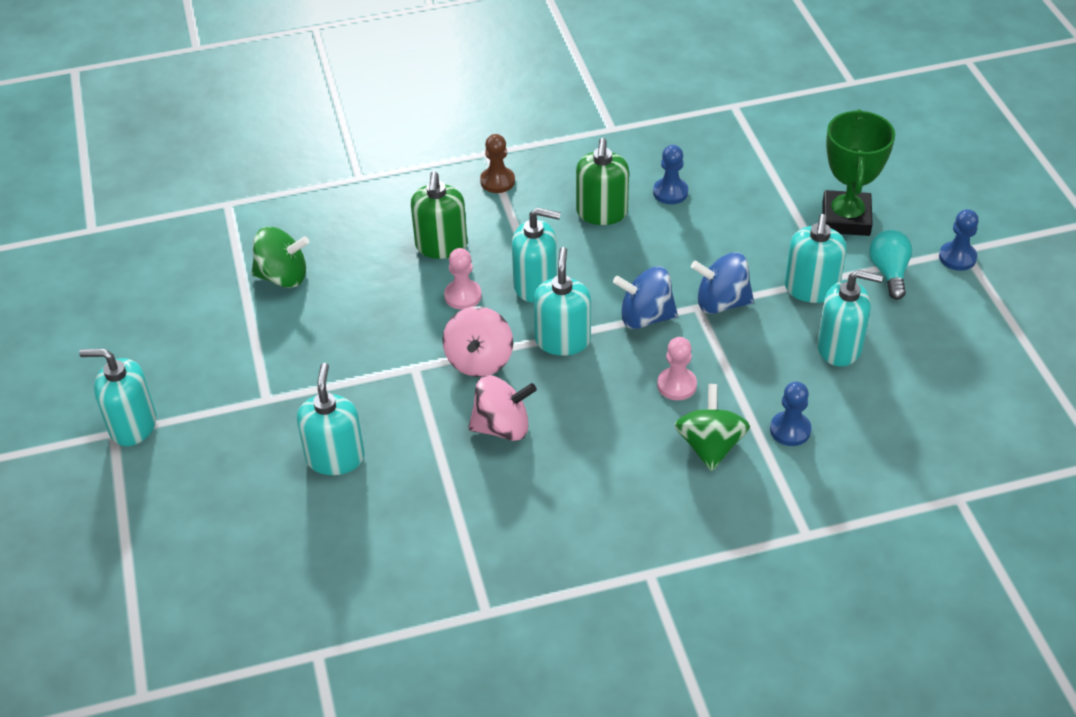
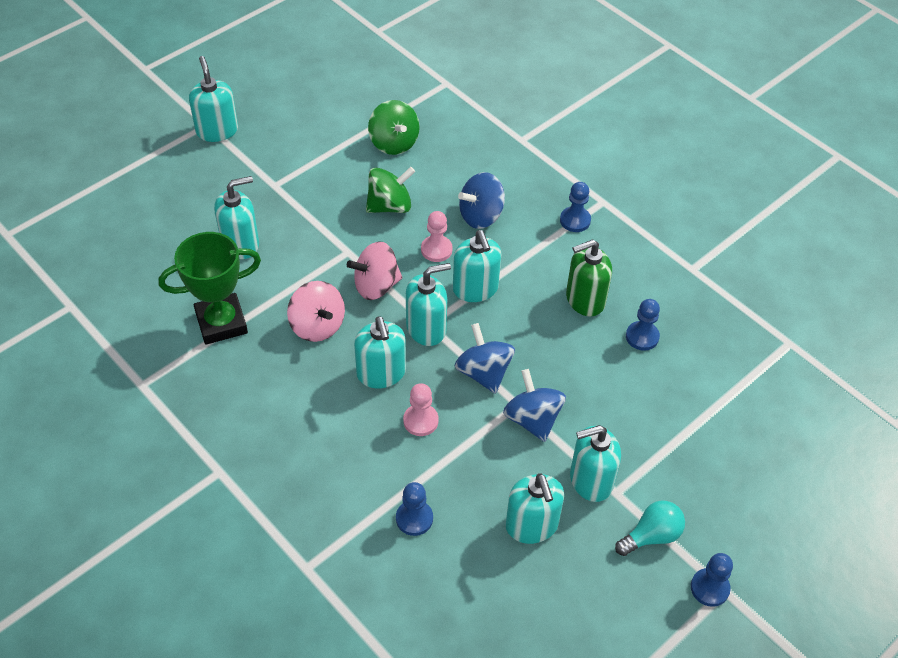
camera: 60 degrees right, 5 degrees up
(441, 246) = (481, 216): green soap dispenser -> blue spinning top
(497, 181) = (575, 220): brown pawn -> blue pawn
(599, 395) = (381, 373): none -> turquoise soap dispenser
(710, 446) = (367, 467): green spinning top -> green spinning top (390, 206)
(846, 219) = (699, 479): green trophy -> green trophy (221, 323)

